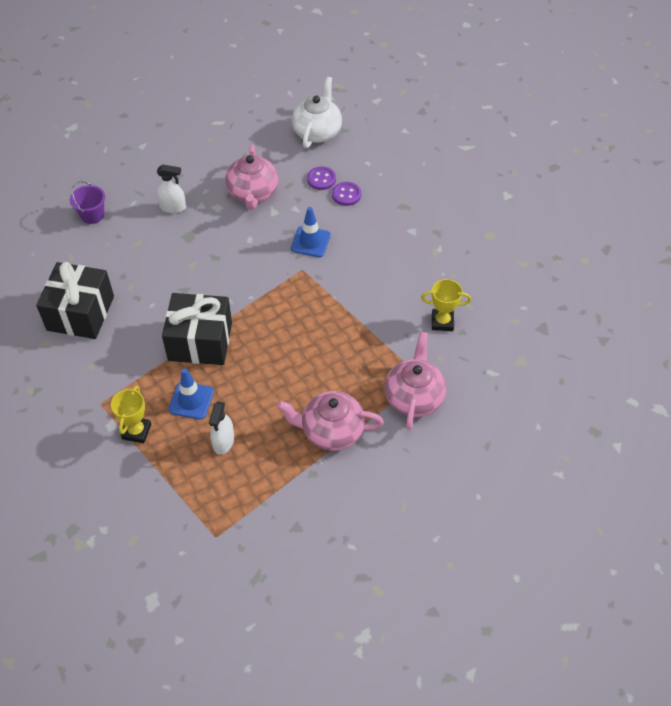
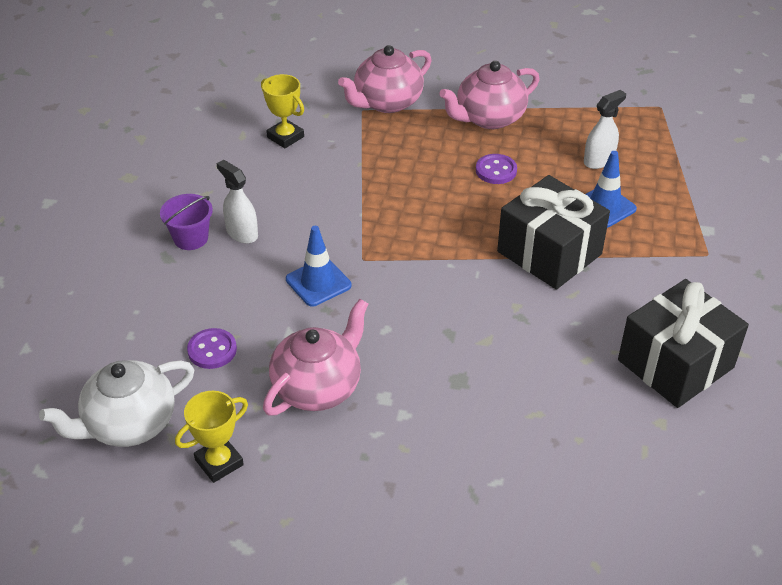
camera: 140 degrees left, 10 degrees down
(92, 215) = (571, 500): purple bucket -> purple bucket (191, 238)
(136, 431) = (683, 211): yellow trophy -> yellow trophy (219, 462)
(173, 207) = (444, 437): white spray bottle -> white spray bottle (242, 233)
(331, 431) = (489, 118): pink teapot -> pink teapot turned 105 degrees clockwise
(346, 195) = (209, 311): purple button -> purple button (496, 170)

